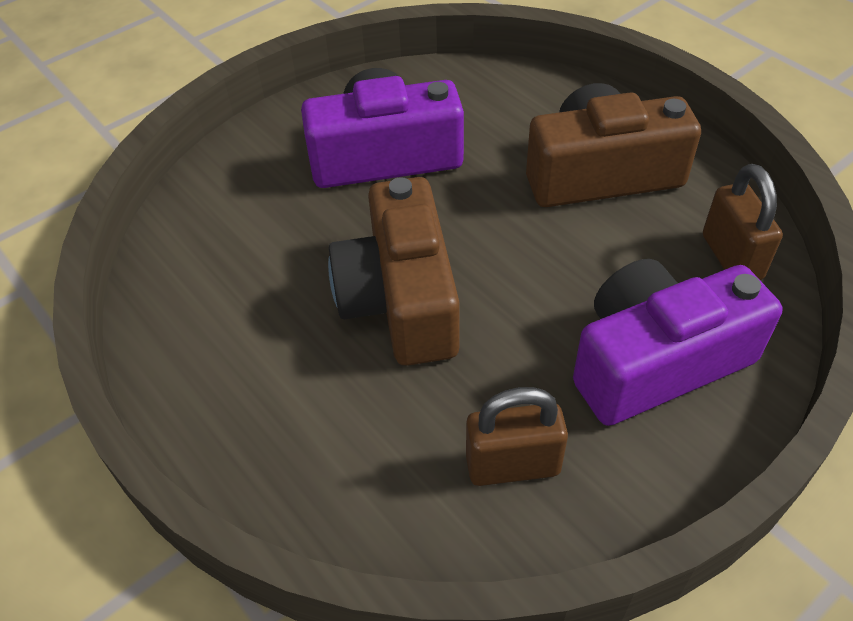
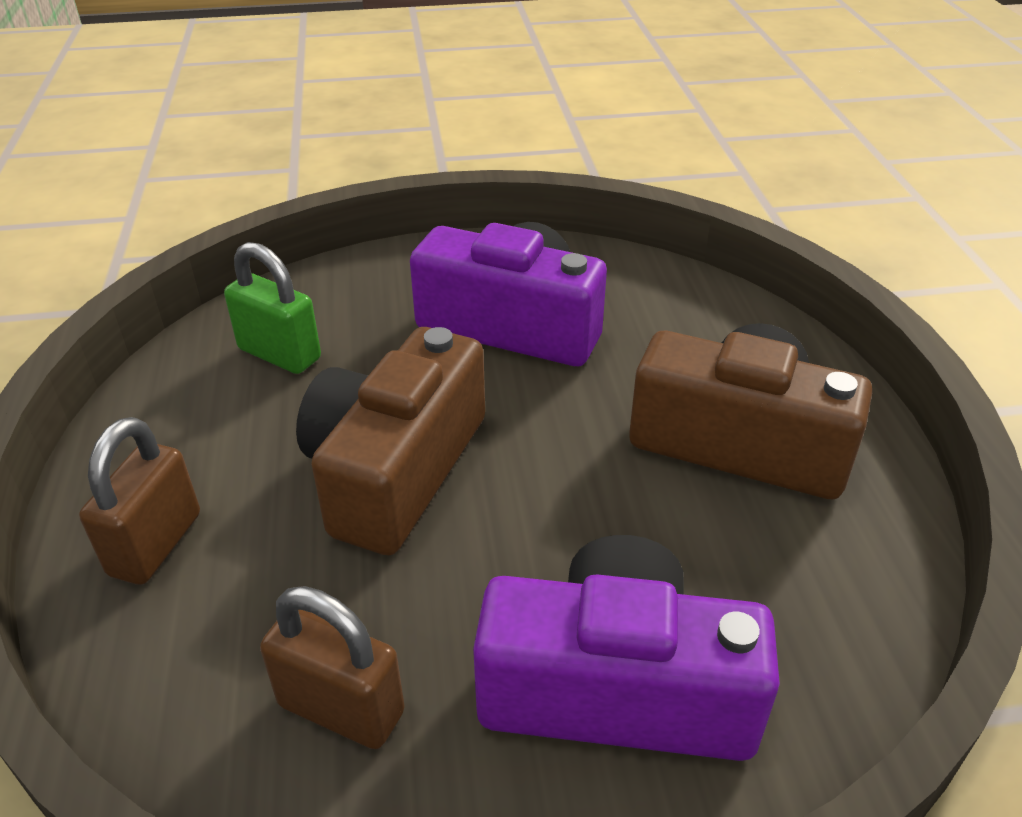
camera: 30 degrees right, 10 degrees down
(229, 256) = (279, 354): none -> green padlock
(731, 257) = (829, 614): brown padlock -> brown padlock (155, 544)

